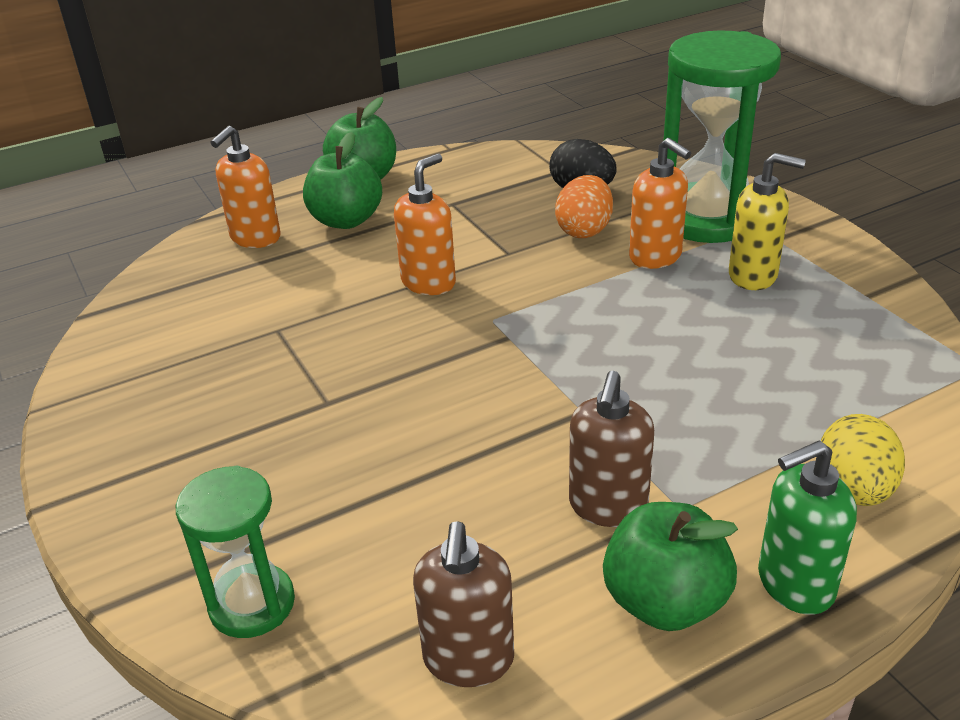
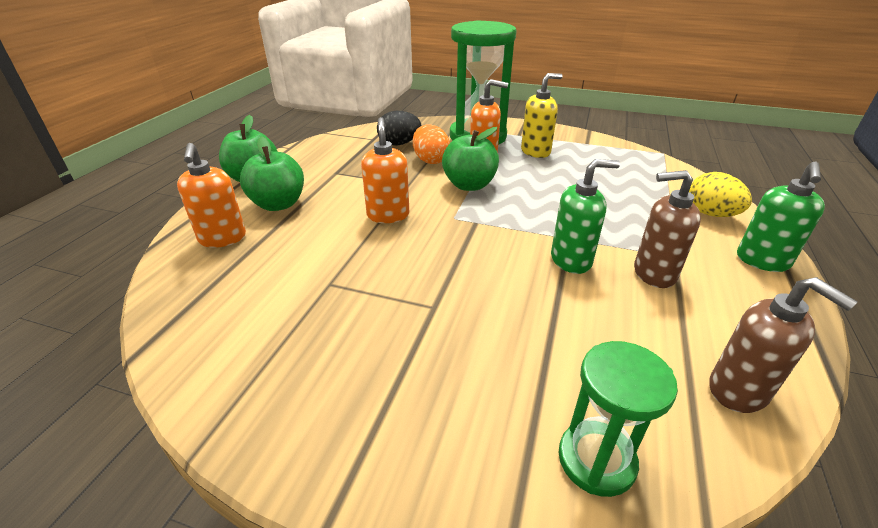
camera: 45 degrees left, 0 degrees up
(538, 436) = (571, 260): none -> green soap dispenser
(608, 507) = (653, 273): brown soap dispenser -> brown soap dispenser turned 120 degrees clockwise
(664, 602) = (744, 299): green apple -> green apple (469, 185)

